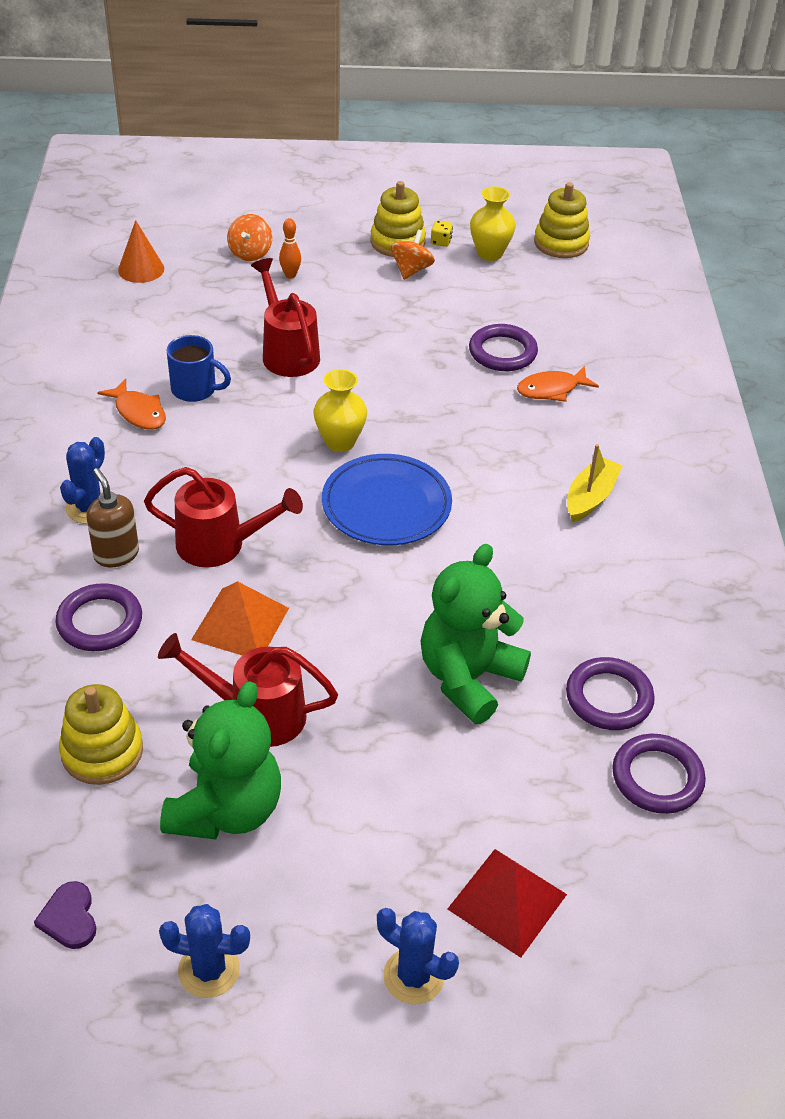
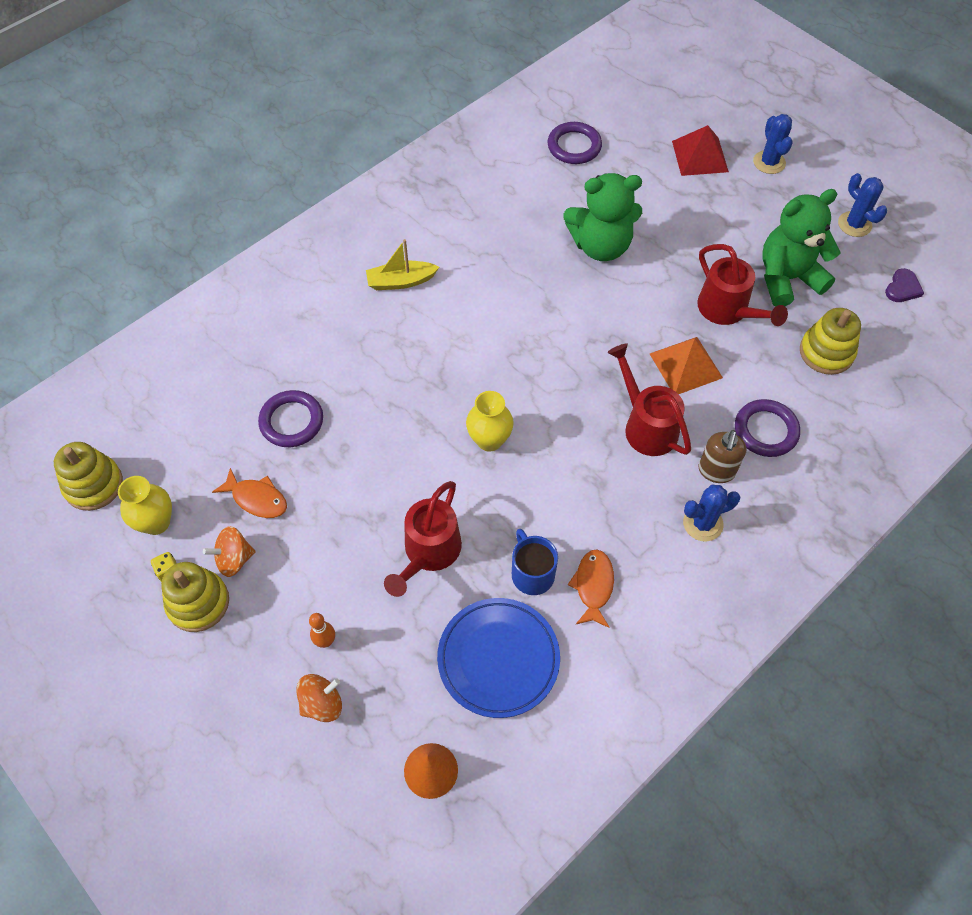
camera: 130 degrees left, 15 degrees up
(386, 505) = (518, 371): blue plate -> blue plate (498, 659)
(551, 390) = (309, 366): orange fish -> orange fish (257, 499)
(609, 698) = (547, 188): purple ring -> none

